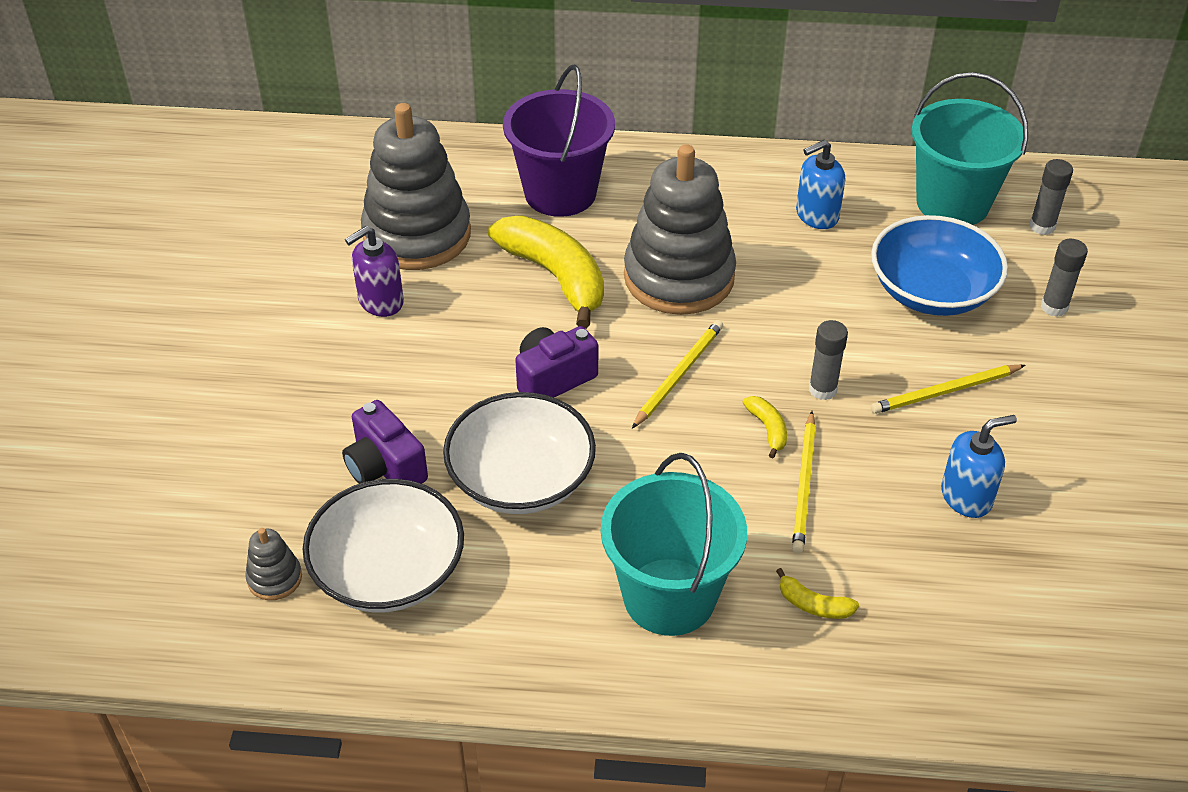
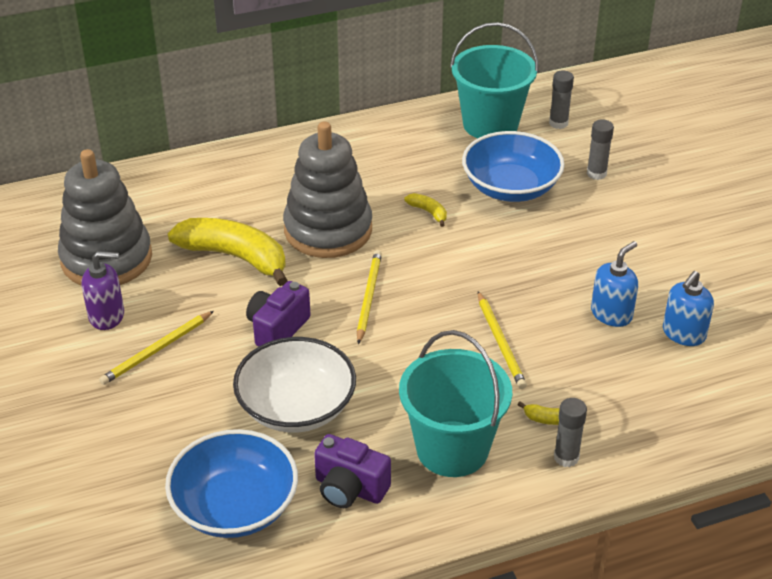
camera: 25 degrees left, 5 degrees down
(274, 578) = (147, 543): grey stacking toy -> none
(380, 301) = (107, 316): purple soap dispenser -> purple soap dispenser turned 120 degrees counterclockwise
(385, 468) = (186, 434): purple camera -> purple camera (349, 488)
(388, 571) = (235, 506): white bowl -> blue bowl
(560, 193) = (202, 196): purple bucket -> none
(768, 429) = (453, 313): yellow banana -> yellow banana (428, 212)
(816, 215) = (401, 159): blue soap dispenser -> blue soap dispenser (683, 334)
(822, 389) = (475, 275): grey glue stick -> grey glue stick (566, 457)
(945, 391) = (558, 250): yellow pencil -> yellow pencil (156, 350)

